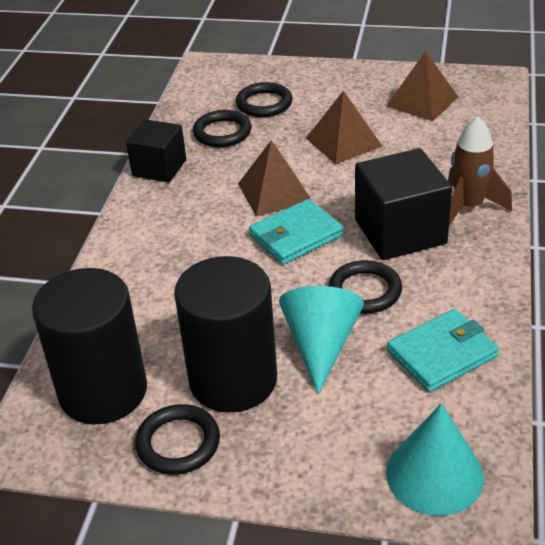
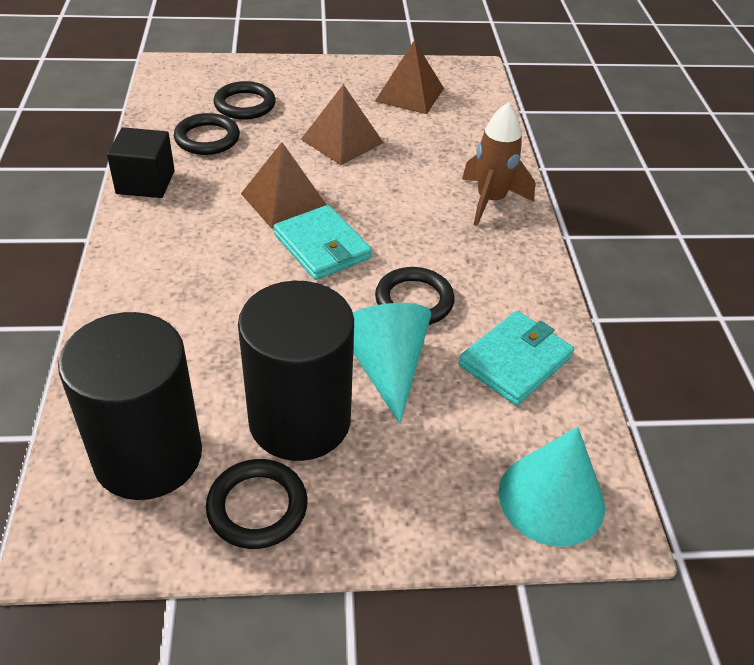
camera: 20 degrees left, 5 degrees up
(296, 235) = (322, 246): turquoise wallet -> turquoise wallet turned 75 degrees counterclockwise
(400, 232) = (430, 232): black cube -> none

